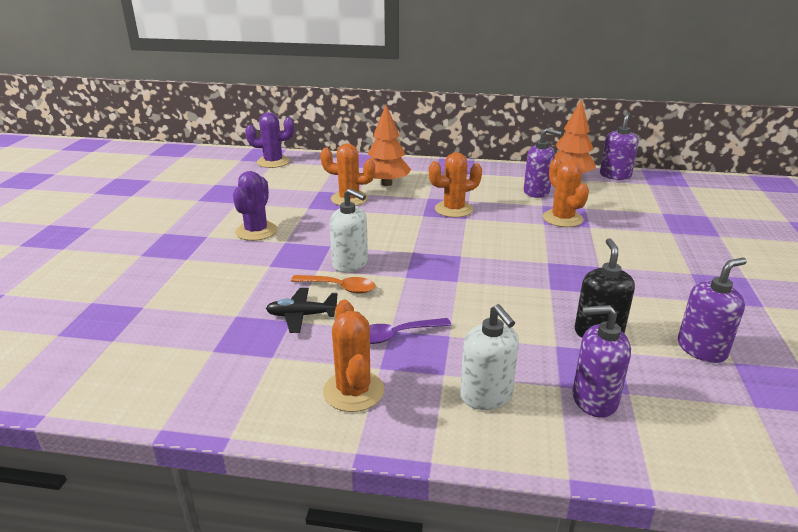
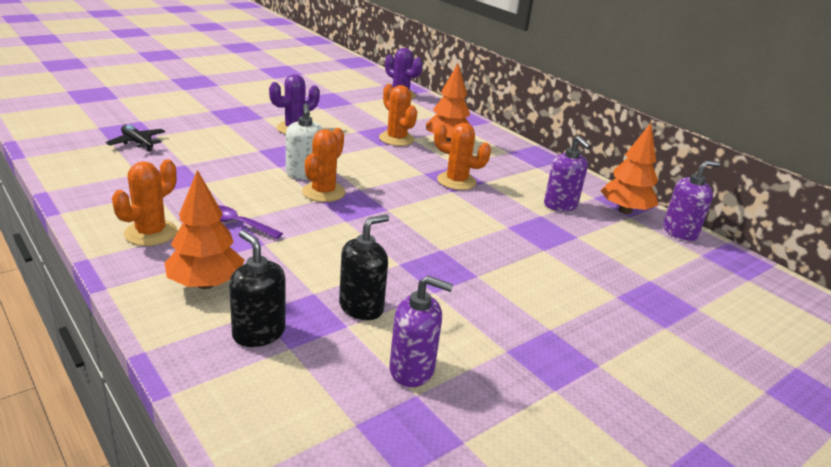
camera: 40 degrees right, 0 degrees up
(301, 316) = (213, 183): black plane -> black plane (137, 143)
(339, 287) = (267, 182): orange spoon -> none
(486, 395) = (206, 284): white soap dispenser -> orange tree
(562, 218) = (533, 232): orange cactus -> orange cactus (323, 192)
(594, 399) = (258, 333): purple soap dispenser -> black soap dispenser

